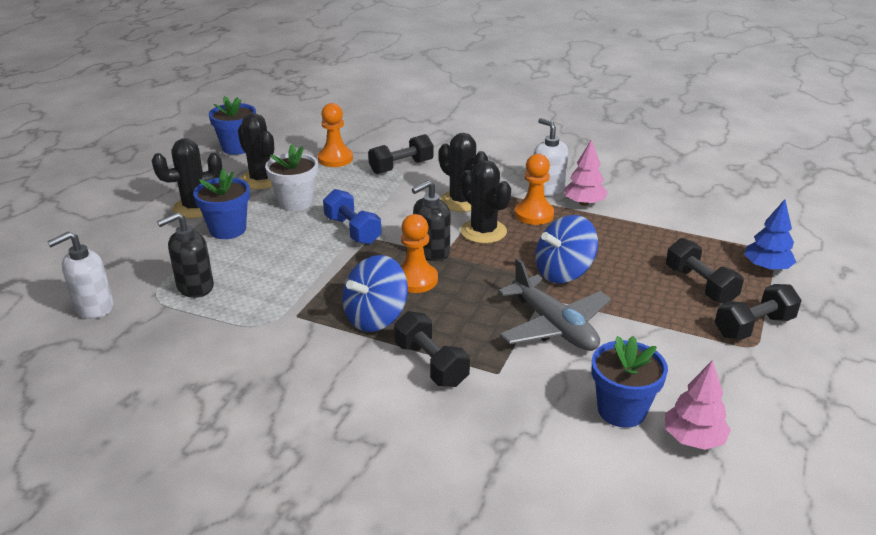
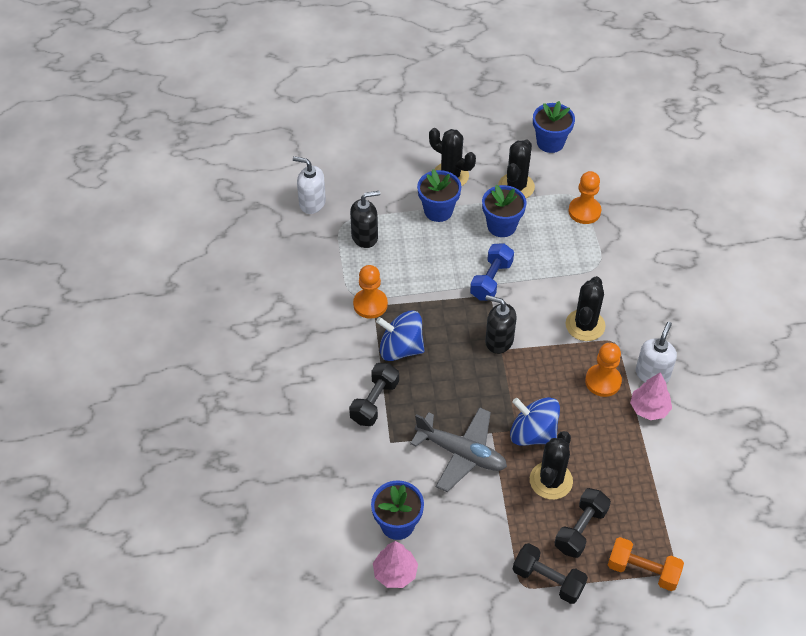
camera: 60 degrees right, 20 degrees up
(195, 287) = (365, 236): black soap dispenser -> black soap dispenser turned 135 degrees clockwise
(295, 202) = (501, 226): white flower pot -> blue flower pot
(401, 167) = (607, 260): black dumbbell -> none
(415, 280) = (458, 349): orange pawn -> orange pawn (370, 304)
(483, 231) = (551, 360): black cactus -> black cactus (551, 480)
(554, 326) = (461, 453): grey plane -> grey plane turned 90 degrees counterclockwise
(766, 268) = (642, 570): blue tree -> orange dumbbell

